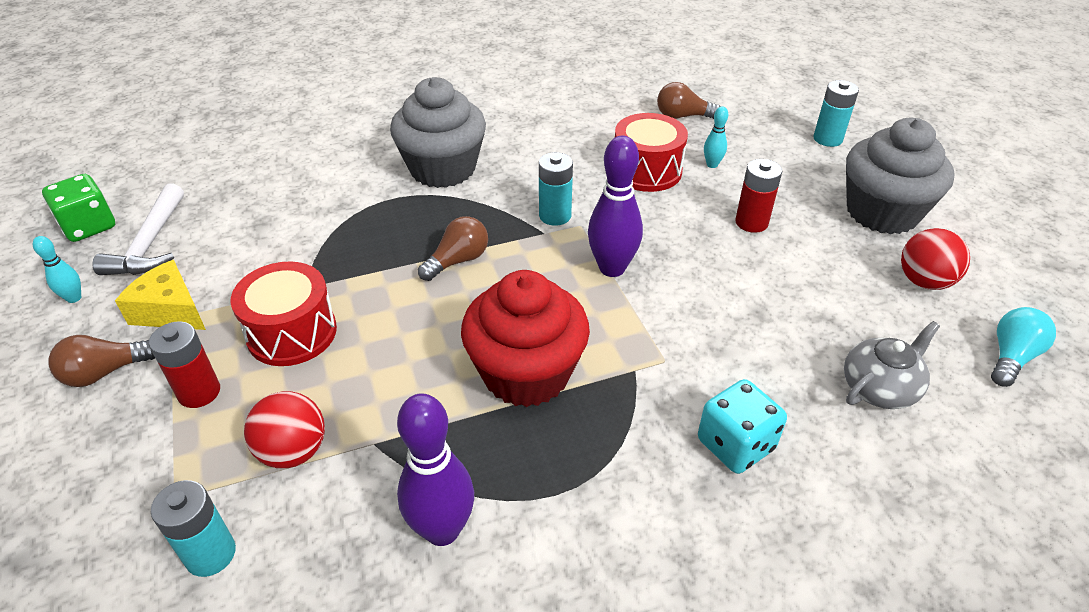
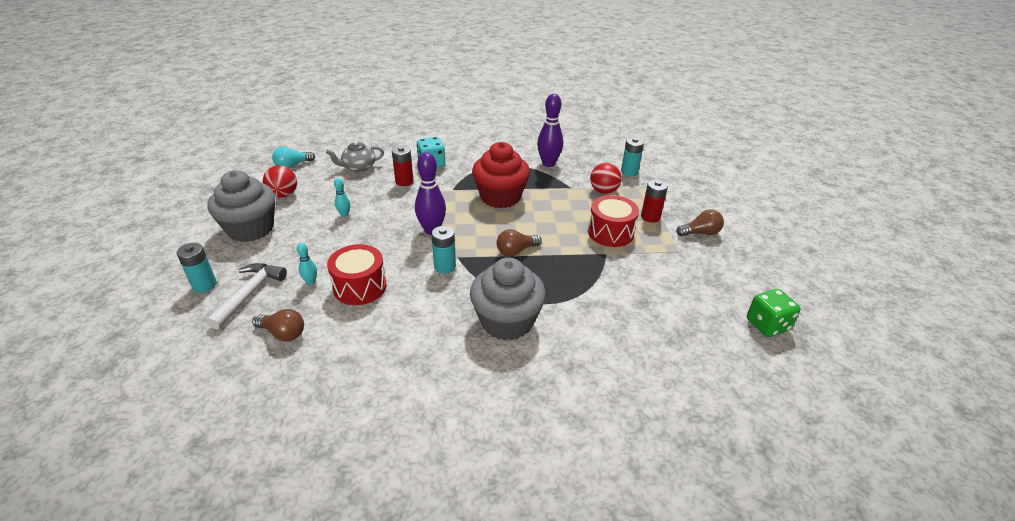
camera: 165 degrees left, 5 degrees down
(74, 298) = (742, 273): turquoise bowling pin -> turquoise bowling pin (344, 214)
(150, 243) = (714, 301): white hammer -> white hammer (249, 294)
(170, 311) = (680, 255): yellow cheese -> none
(751, 222) = (331, 238): red battery -> red battery (404, 181)

